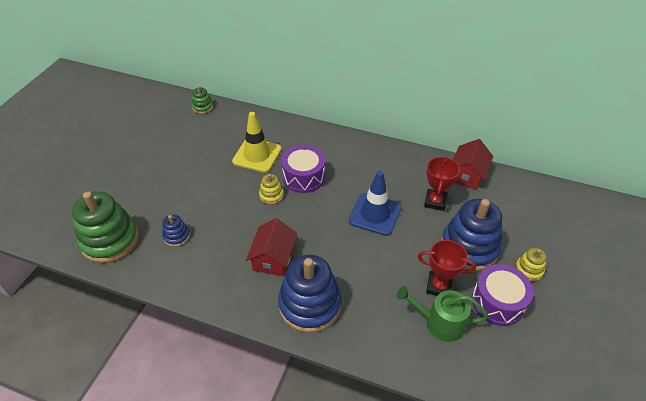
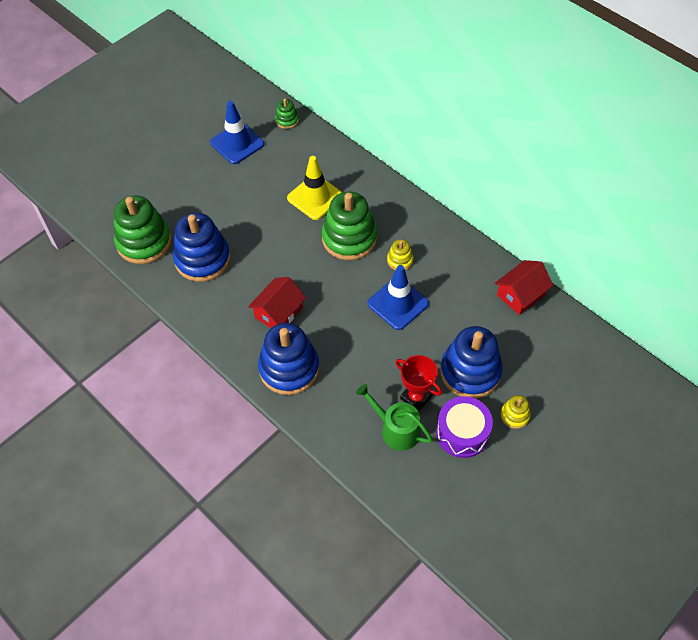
camera: 25 degrees right, 10 degrees up
(166, 135) = (237, 143): none -> blue traffic cone
(176, 236) = (202, 259): blue stacking toy -> blue stacking toy, size x2.15
(271, 195) = (308, 247): yellow stacking toy -> yellow stacking toy (400, 260)
(303, 177) = (349, 238): purple drum -> green stacking toy
(435, 202) = (467, 312): red trophy -> none

